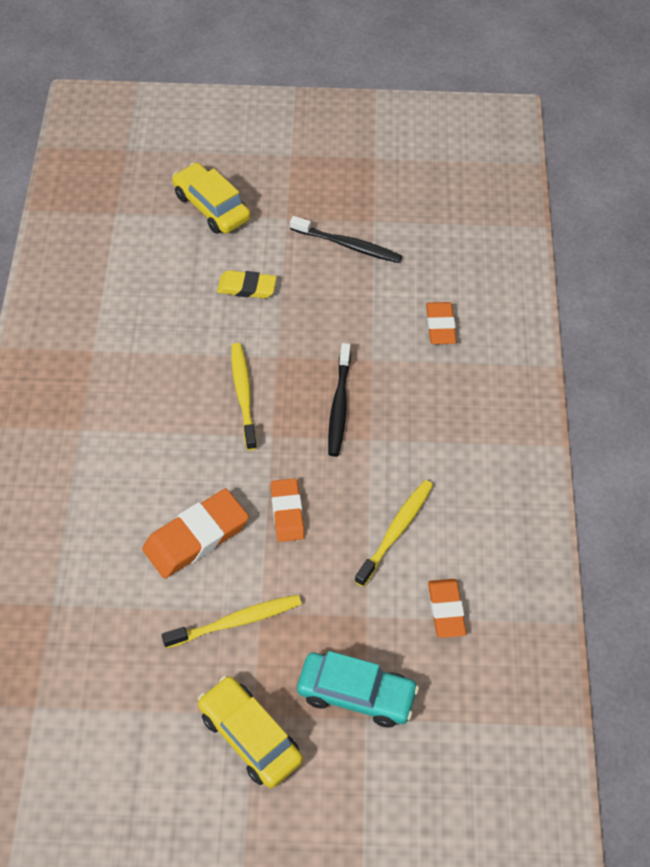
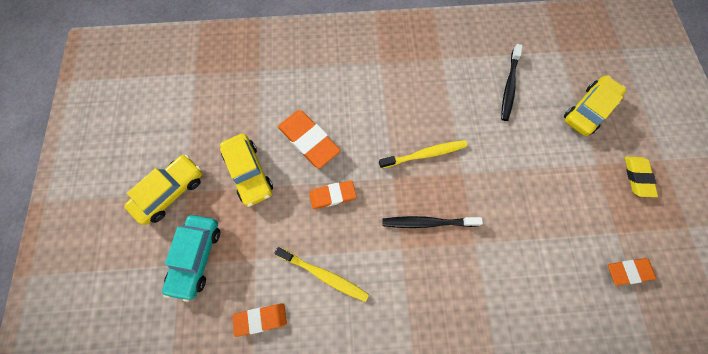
camera: 85 degrees right, 15 degrees up
(235, 622) = (249, 173): yellow toothbrush -> yellow car
(247, 287) = (520, 144): yellow eraser -> yellow eraser (637, 177)
(347, 245) = (584, 214): black toothbrush -> black toothbrush (509, 86)
(440, 326) = (522, 299): orange eraser -> orange eraser (628, 271)

